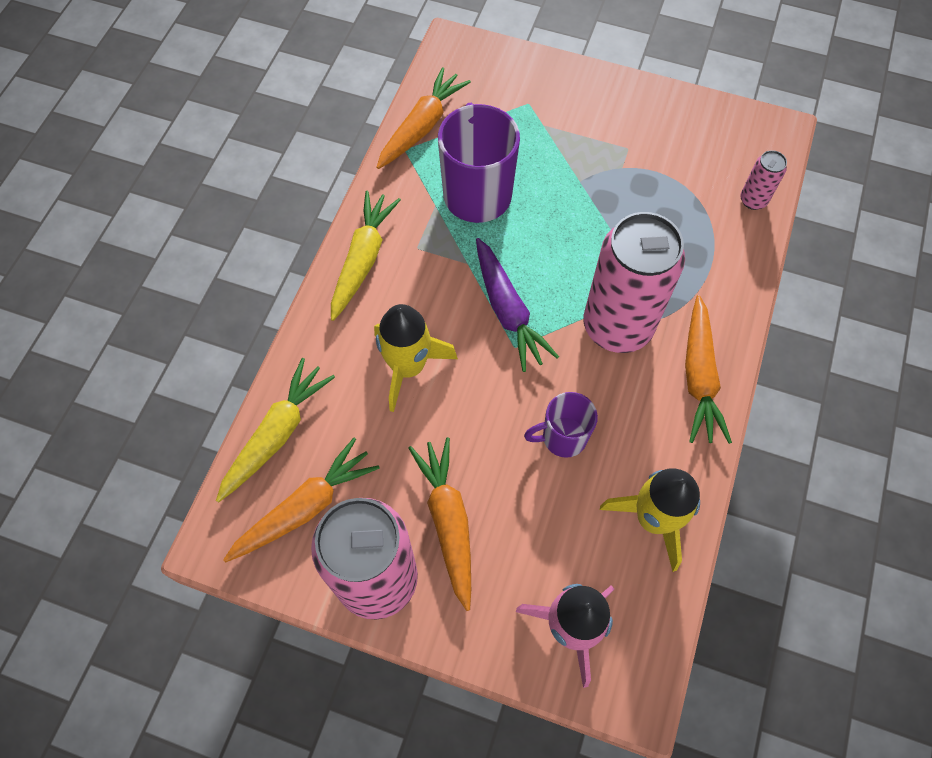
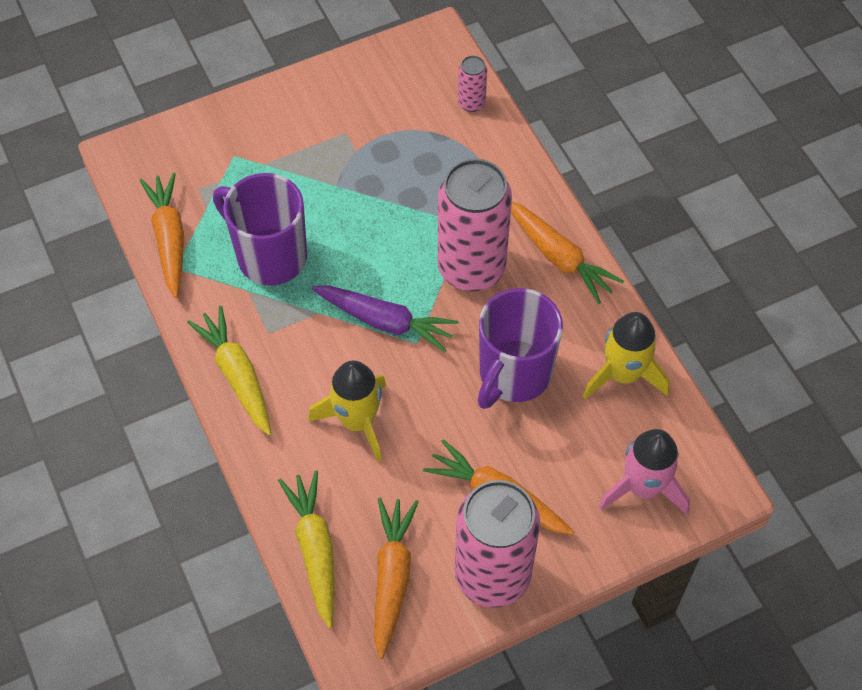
camera: 45 degrees left, 5 degrees down
(562, 437) = (513, 374): purple mug -> purple mug, size x1.75

